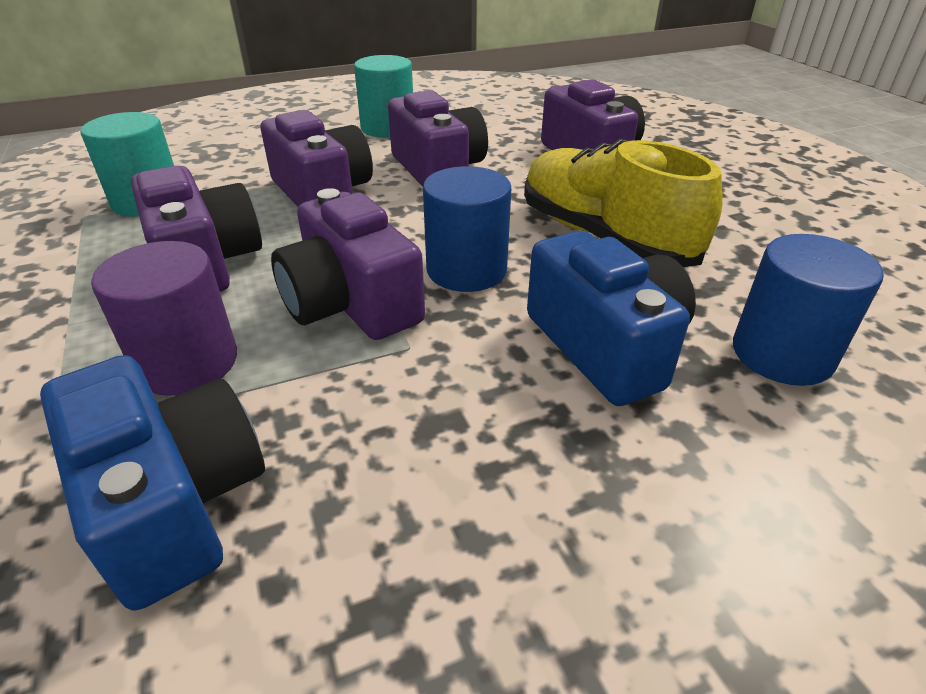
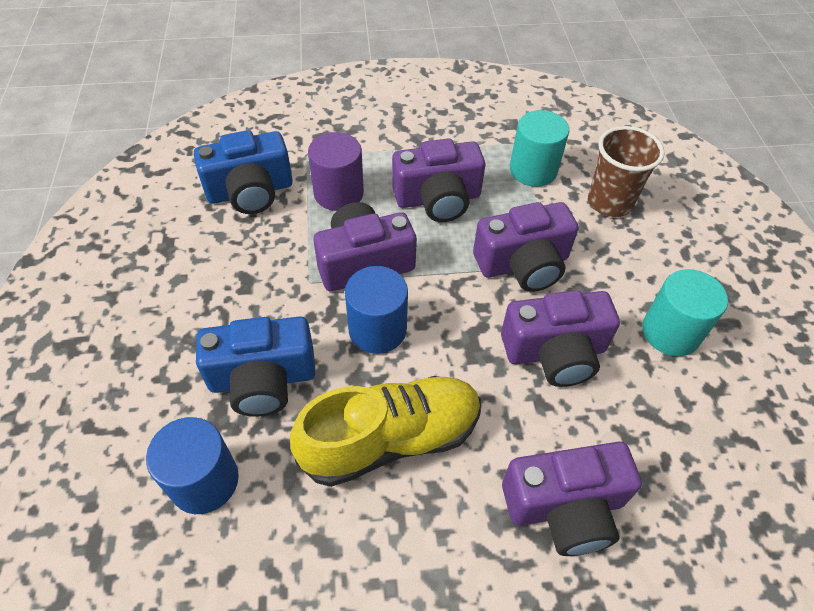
camera: 105 degrees right, 15 degrees up
(213, 157) = (609, 202): none -> brown cup

